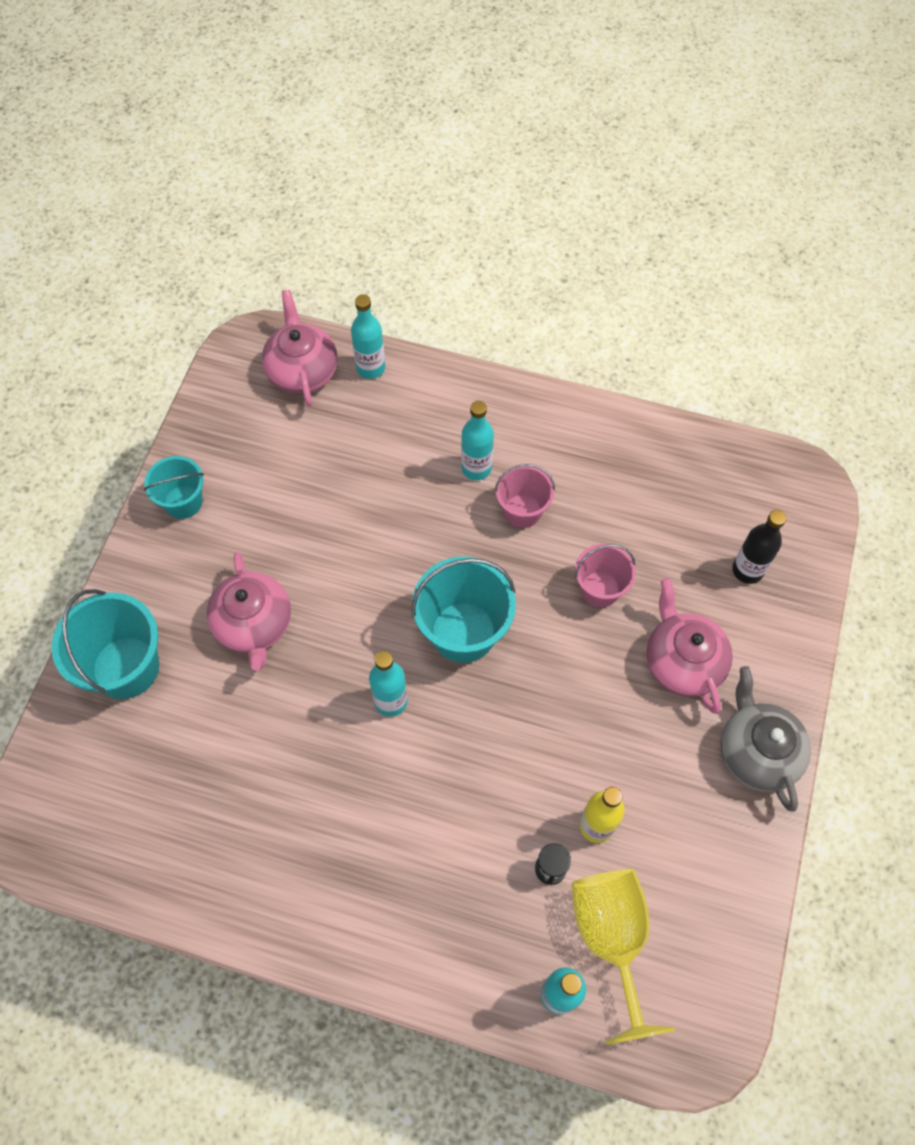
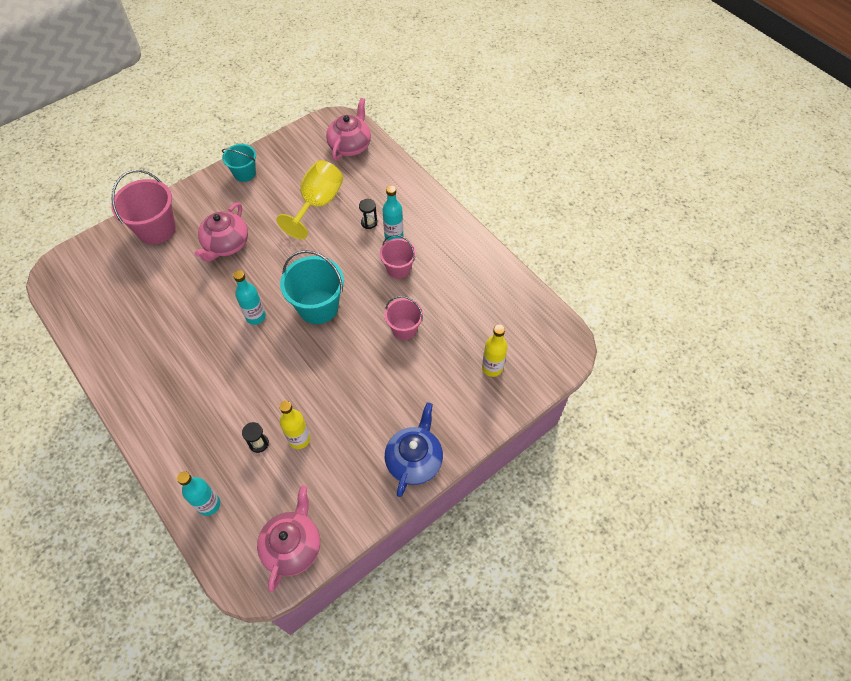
camera: 35 degrees right, 5 degrees down
(126, 667) = (156, 229): turquoise bucket -> pink bucket
(370, 368) = (384, 162): turquoise bottle -> none
(427, 469) = (369, 222): none -> black hourglass
(612, 939) = (258, 497): yellow goblet -> yellow goblet (317, 204)
(682, 662) = (415, 390): pink teapot -> pink teapot (293, 546)
(747, 570) = (492, 368): black bottle -> yellow bottle
(757, 752) = (414, 460): grey teapot -> blue teapot

